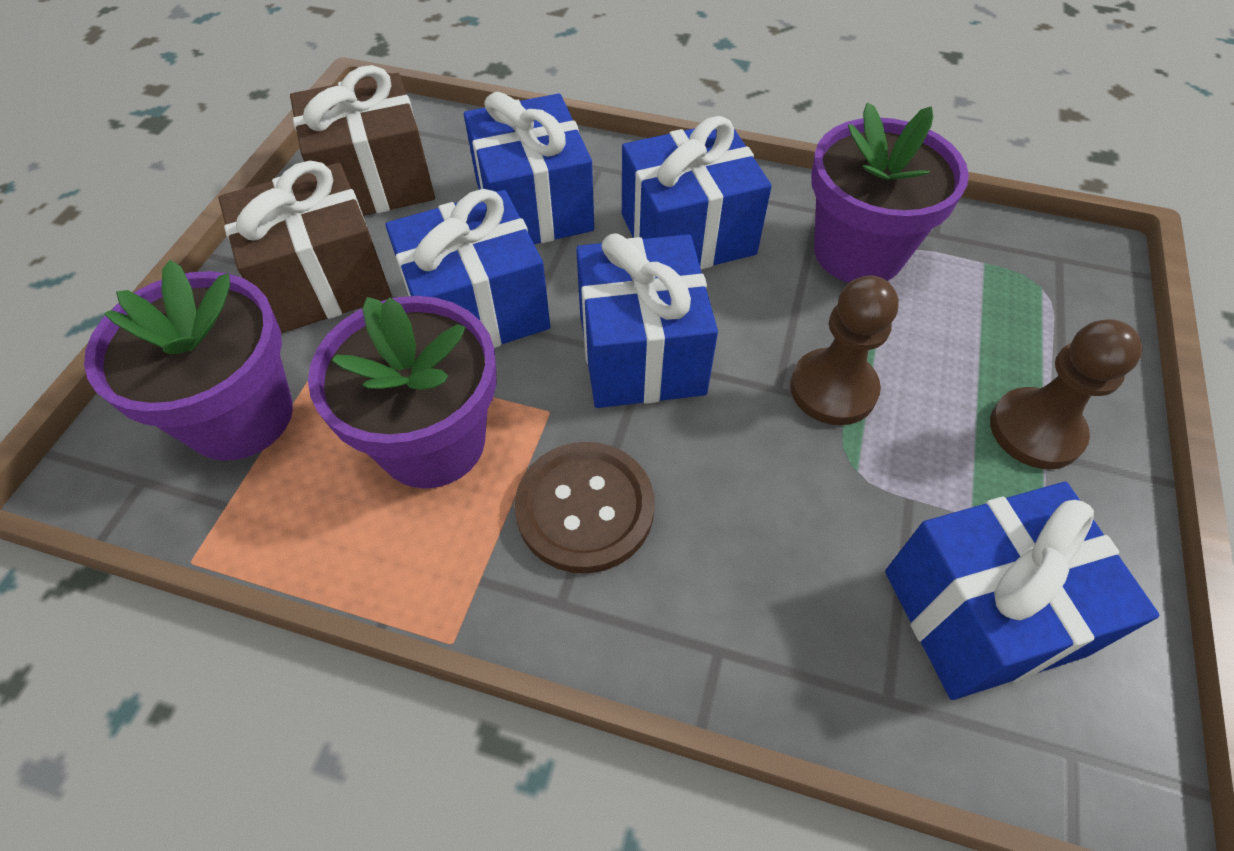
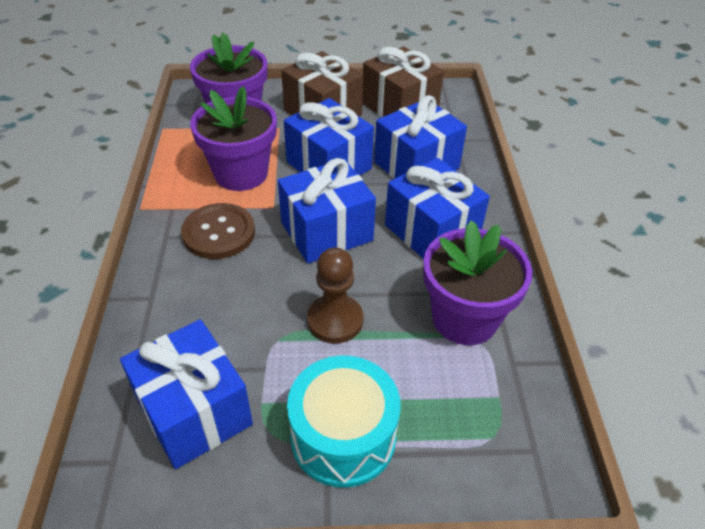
camera: 70 degrees right, 10 degrees down
(1035, 430) = (343, 436): brown pawn -> turquoise drum

